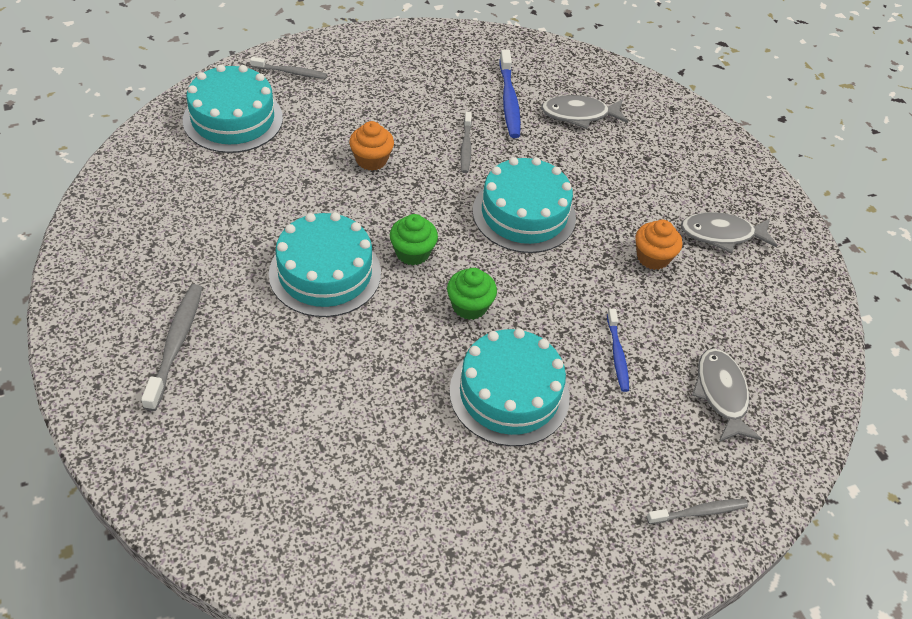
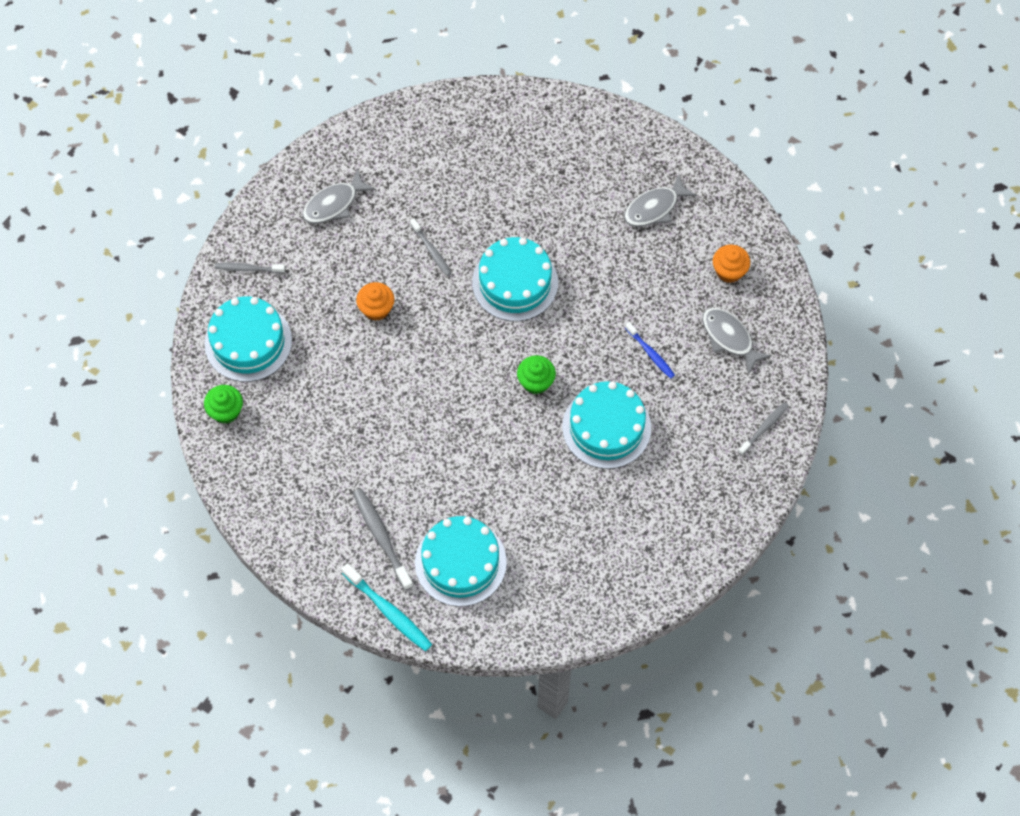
camera: 30 degrees left, 15 degrees up
(107, 419) = (389, 611): none -> turquoise toothbrush
(291, 72) = (248, 269): grey toothbrush -> grey toothbrush turned 150 degrees counterclockwise
(325, 273) = (426, 422): turquoise cake -> turquoise cake (460, 562)
(412, 253) = (468, 366): green cupcake -> green cupcake (226, 411)
(509, 101) = (427, 184): blue toothbrush -> none
(579, 115) = (487, 162): grey fish -> grey fish (334, 204)
(653, 257) = (622, 260): orange cupcake -> orange cupcake (729, 271)

